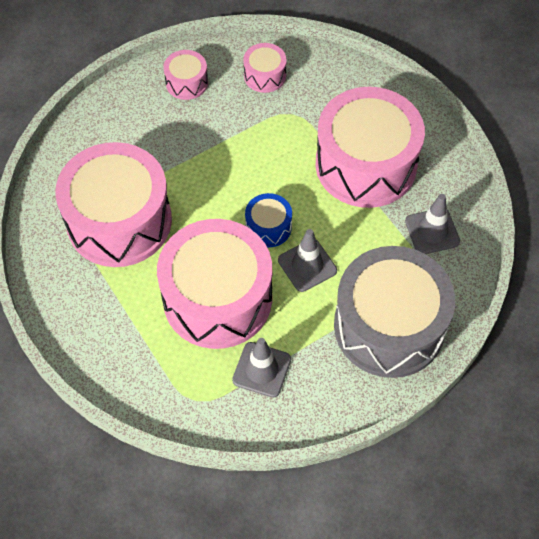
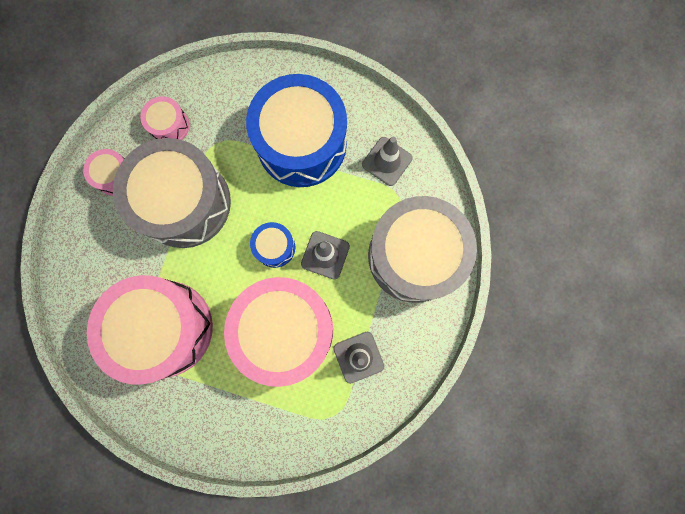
camera: 40 degrees left, 20 degrees up
(224, 140) = (185, 203): none -> grey drum
(366, 164) = (301, 144): pink drum -> blue drum

